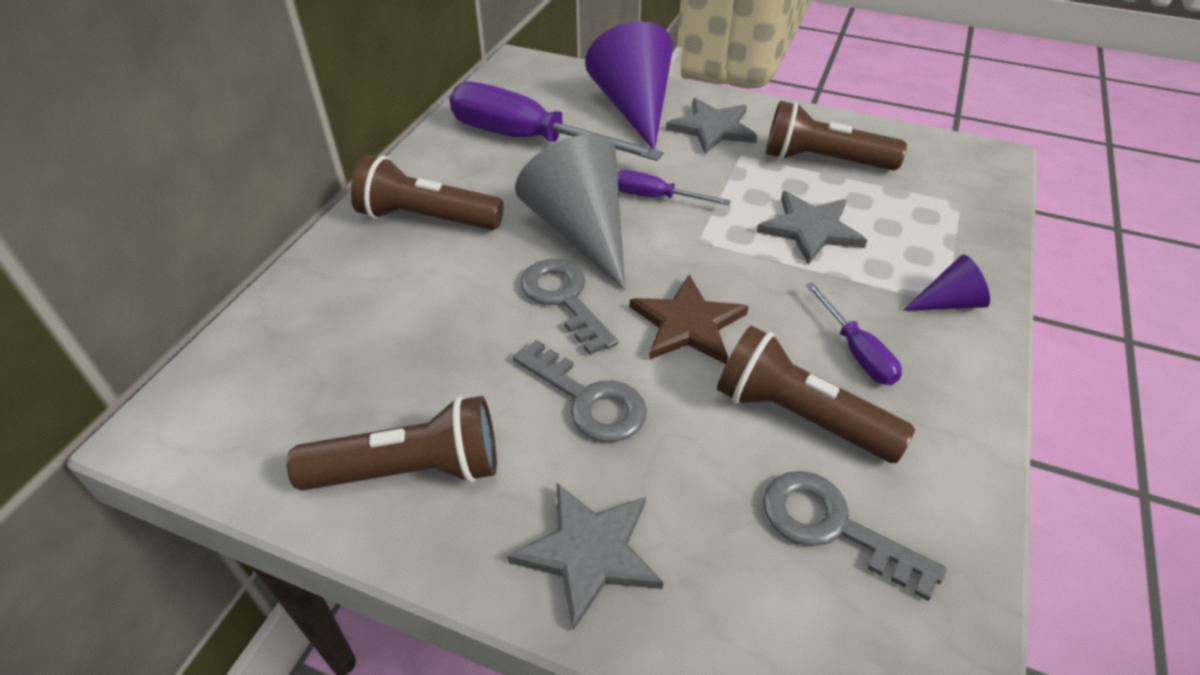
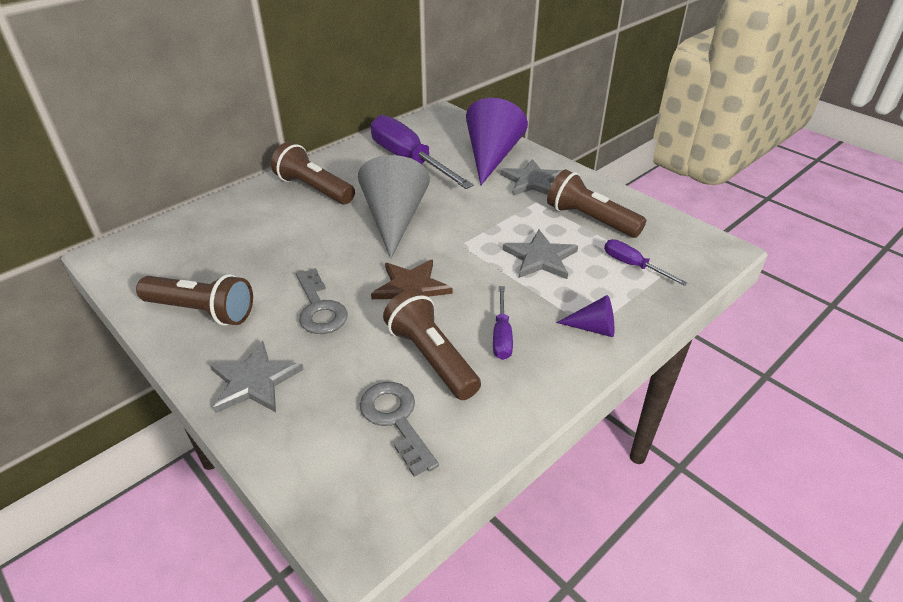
camera: 25 degrees right, 5 degrees down
(564, 299) = (352, 253): grey key -> none
(656, 197) = (457, 212): purple screwdriver -> purple screwdriver (633, 265)

